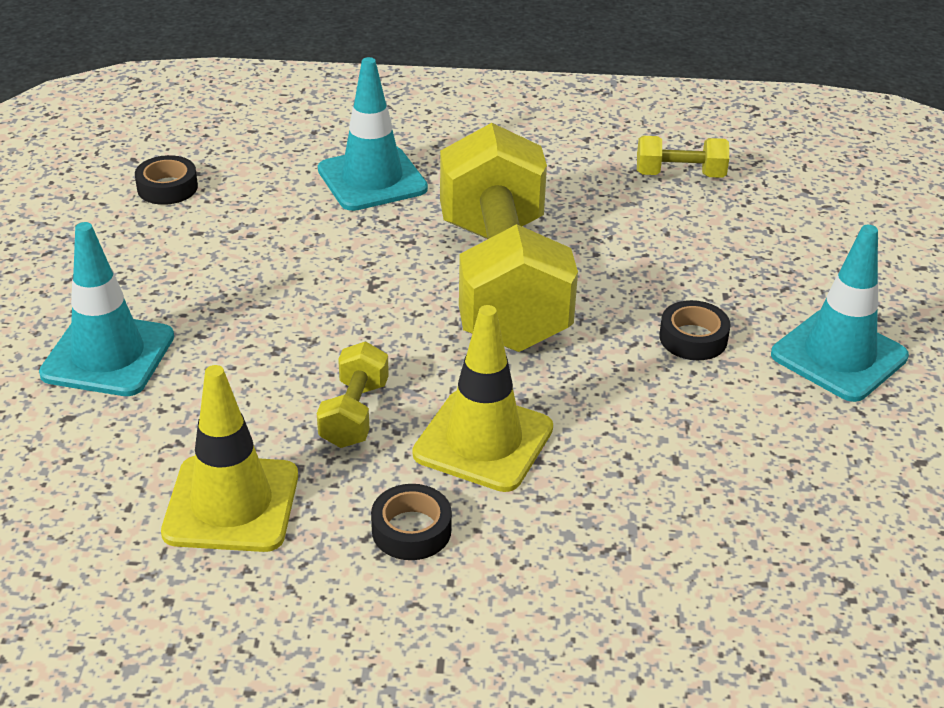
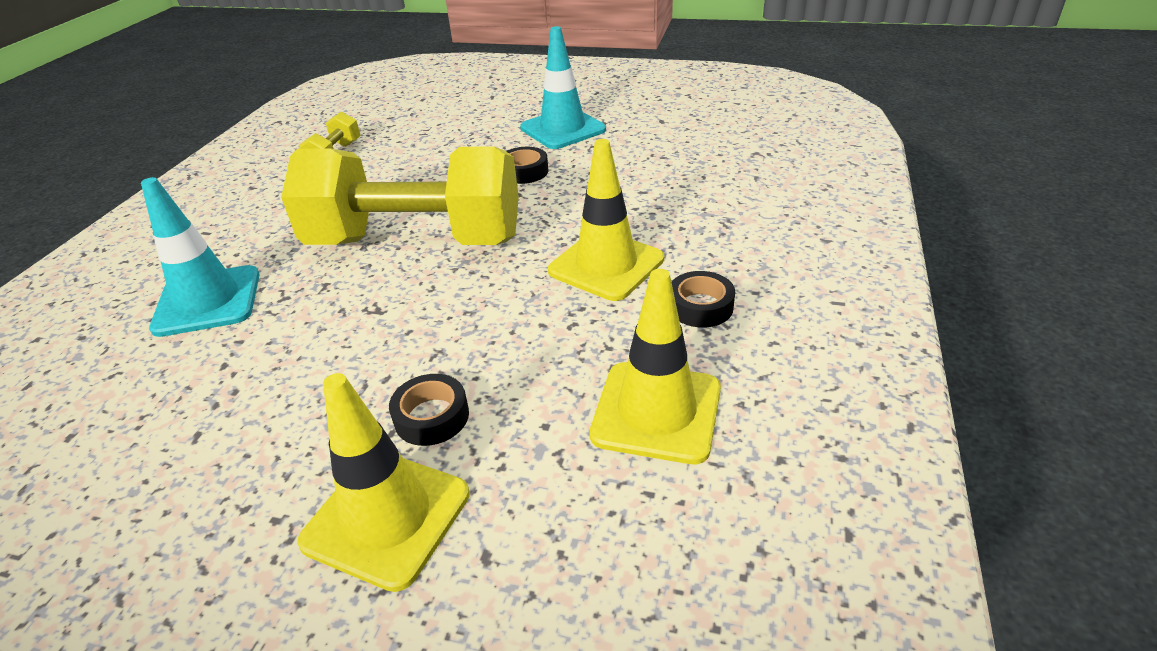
camera: 75 degrees left, 0 degrees up
(108, 355) = (386, 517): turquoise traffic cone -> yellow traffic cone
(167, 187) = (77, 463): black tape -> black tape (431, 417)
(354, 414) = (553, 329): yellow dumbbell -> none

